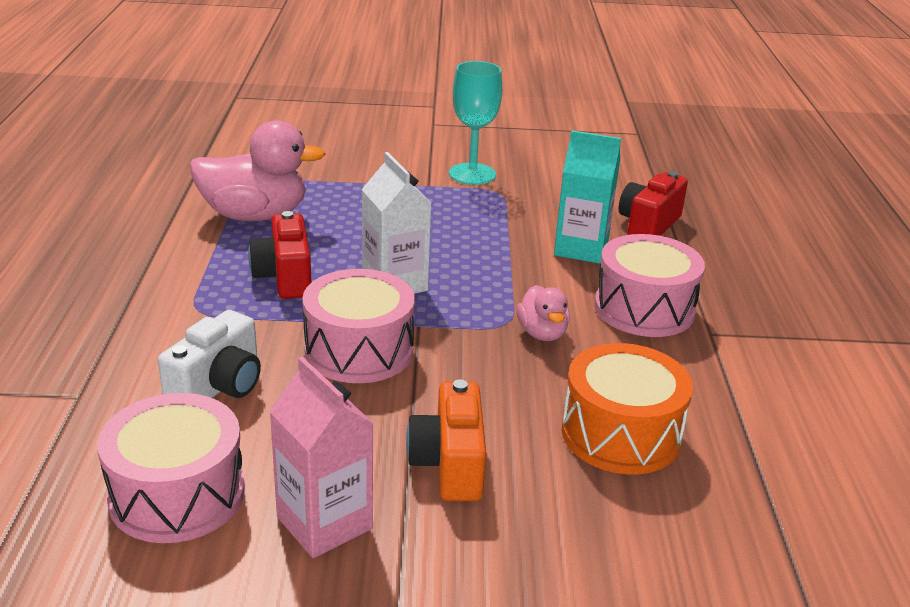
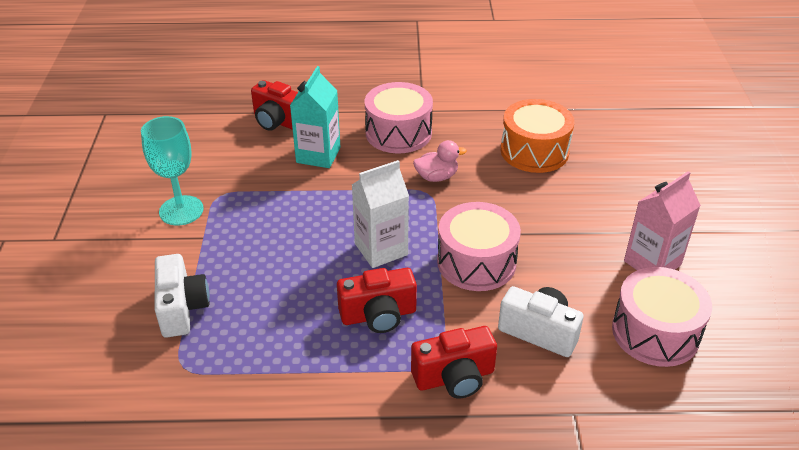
camera: 90 degrees left, 10 degrees up
(173, 318) = (454, 377): none -> red camera
(255, 215) = (264, 352): pink duck -> none
(326, 178) = (182, 308): none -> white camera
(449, 464) = (583, 215): orange camera -> none

